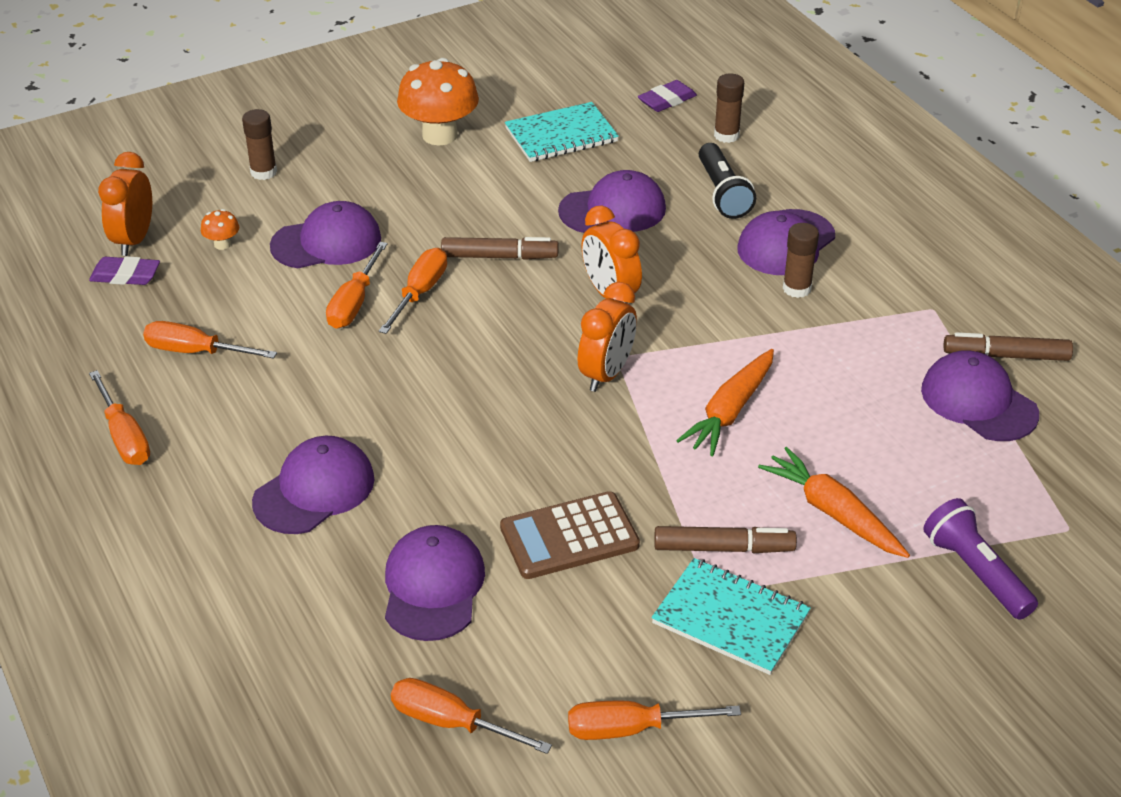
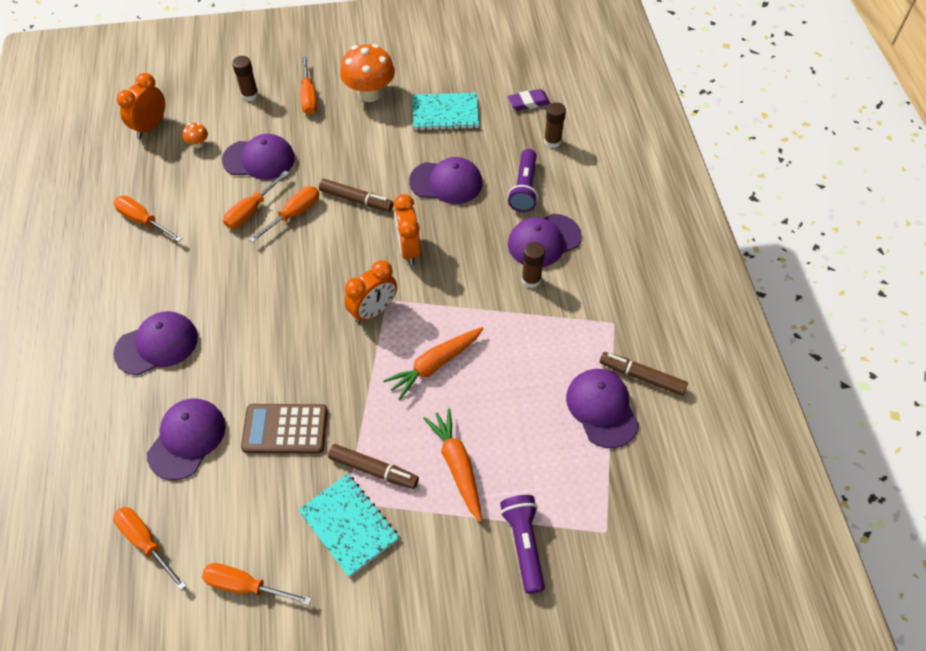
camera: 20 degrees right, 15 degrees up
(124, 437) = (73, 271): orange screwdriver -> orange screwdriver (309, 97)
(125, 275) = (132, 152): purple eraser -> none
(722, 193) = (524, 188): black flashlight -> purple flashlight

